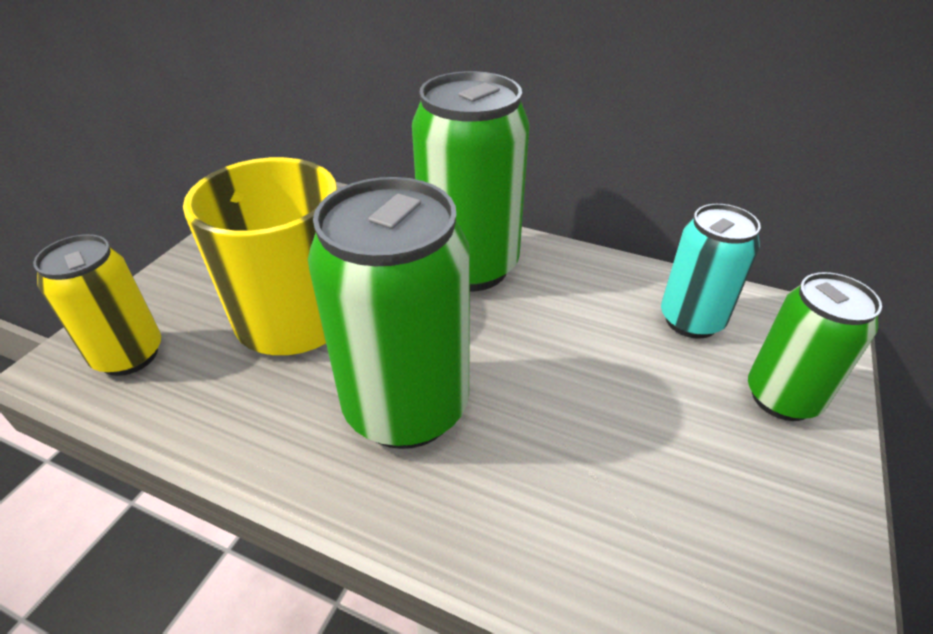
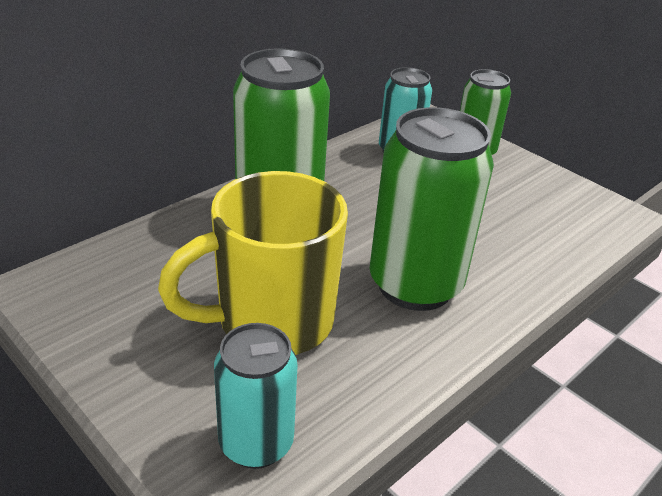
camera: 70 degrees left, 5 degrees down
(129, 355) = (256, 443): yellow can -> turquoise can

